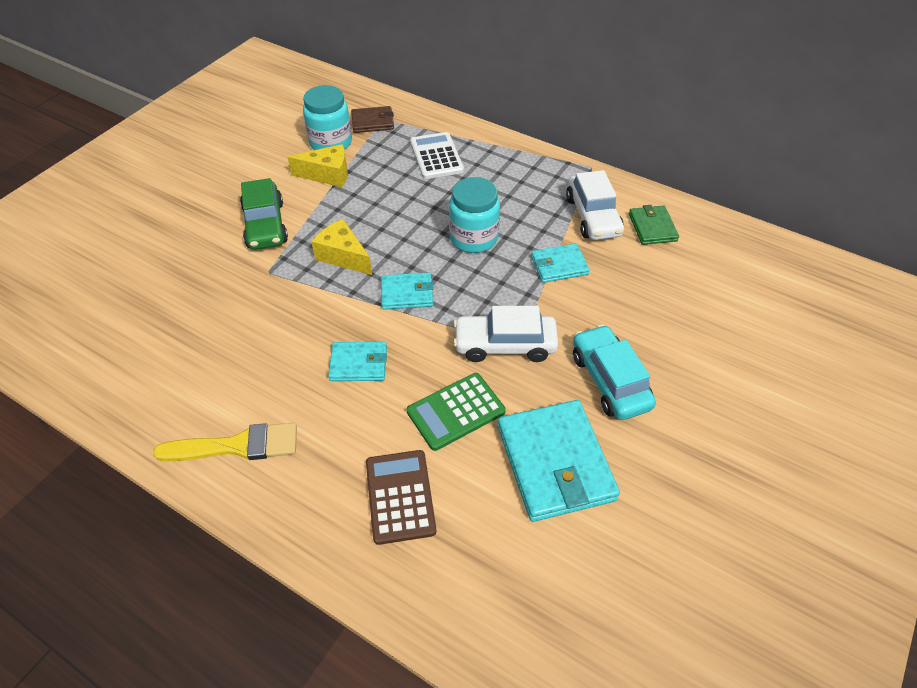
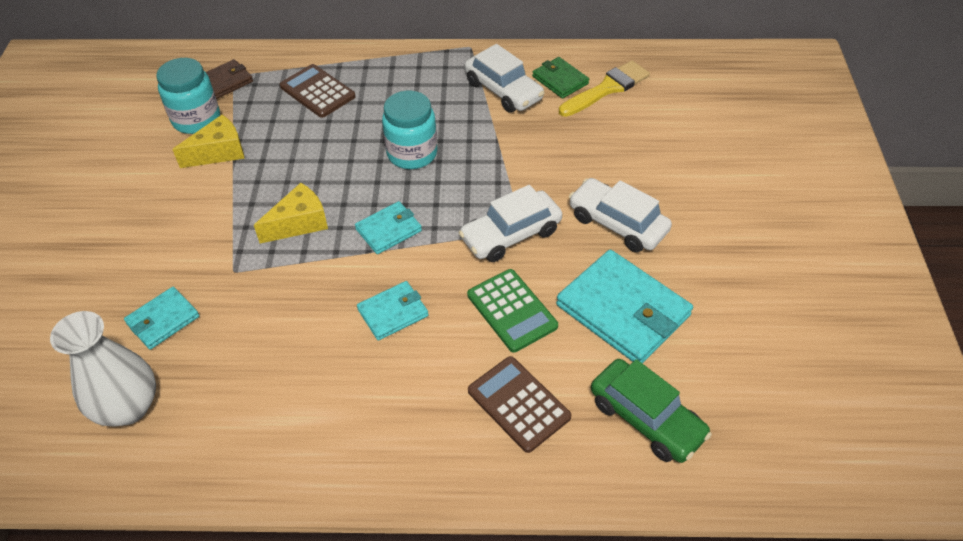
camera: 30 degrees left, 0 degrees up
(122, 339) = (128, 407): none -> white vase
(236, 446) = (335, 441): yellow brush -> yellow brush (607, 89)
(265, 225) = (192, 228): green car -> green car (646, 418)
(343, 256) = (299, 223): yellow cheese -> yellow cheese turned 135 degrees clockwise
(436, 156) = (317, 92): white calculator -> brown calculator
(456, 412) = (512, 310): green calculator -> green calculator turned 60 degrees counterclockwise
(559, 265) = (506, 146): turquoise wallet -> turquoise wallet (163, 320)
(609, 381) = (617, 224): turquoise car -> white car

